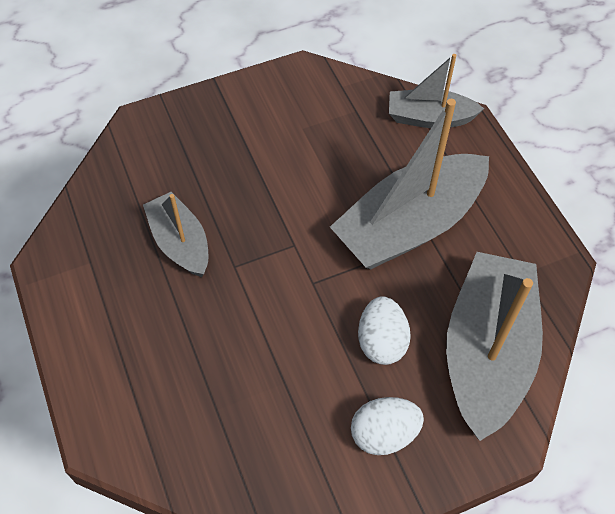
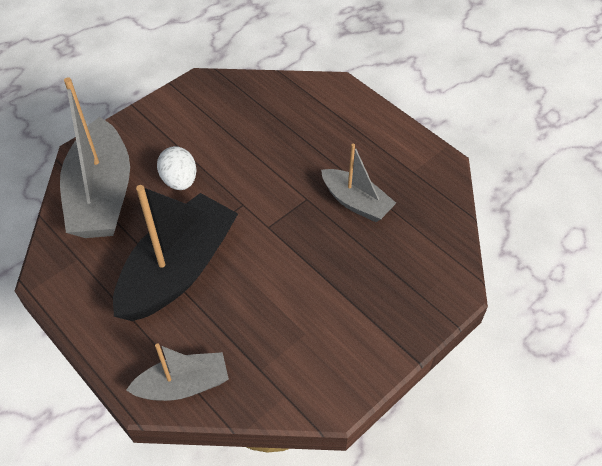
camera: 160 degrees right, 5 degrees down
(384, 434) = (164, 132): white egg -> none
(409, 225) = (179, 270): grey boat -> black boat

